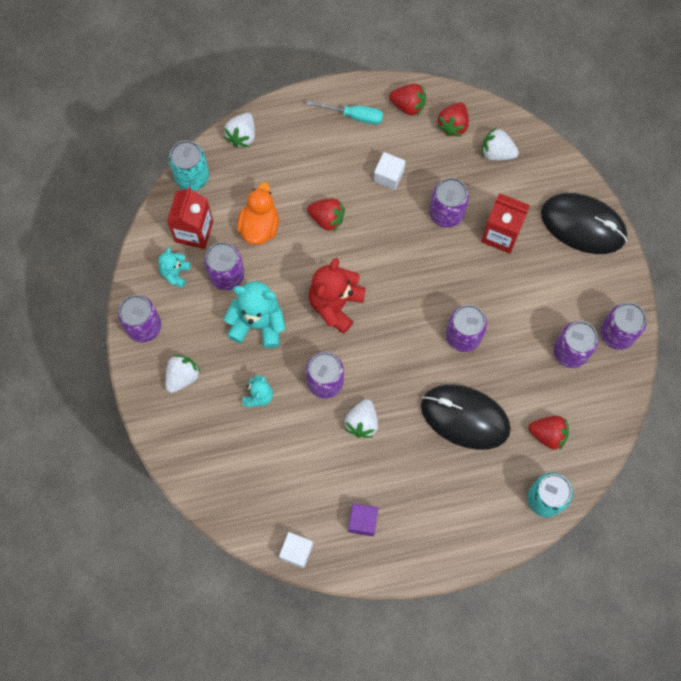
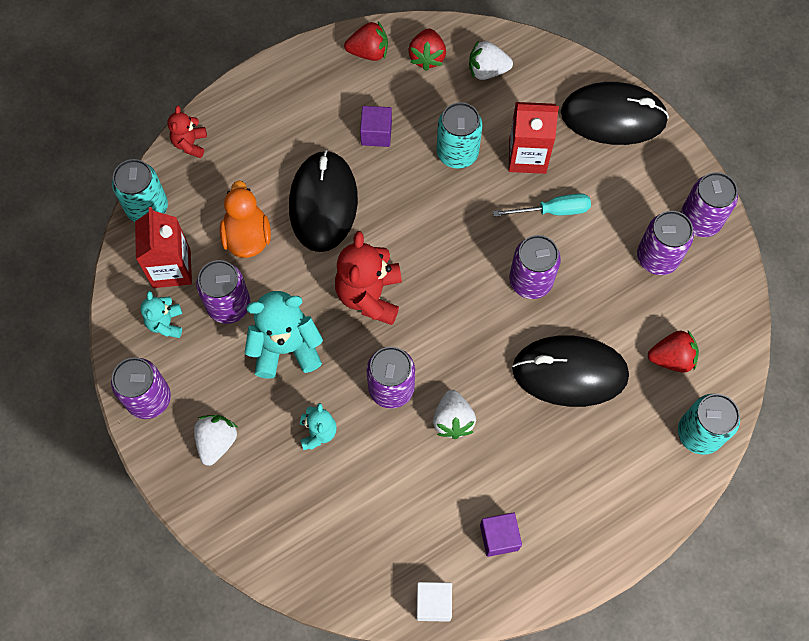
camera: 20 degrees left, 5 degrees down
(242, 135) = (190, 144): white strawberry -> red teddy bear
(327, 218) = (323, 203): red strawberry -> black mouse
(354, 116) = (312, 82): turquoise screwdriver -> turquoise screwdriver (553, 211)
(389, 175) = (376, 133): white cube -> purple cube
(446, 213) = (457, 153): purple can -> turquoise can

